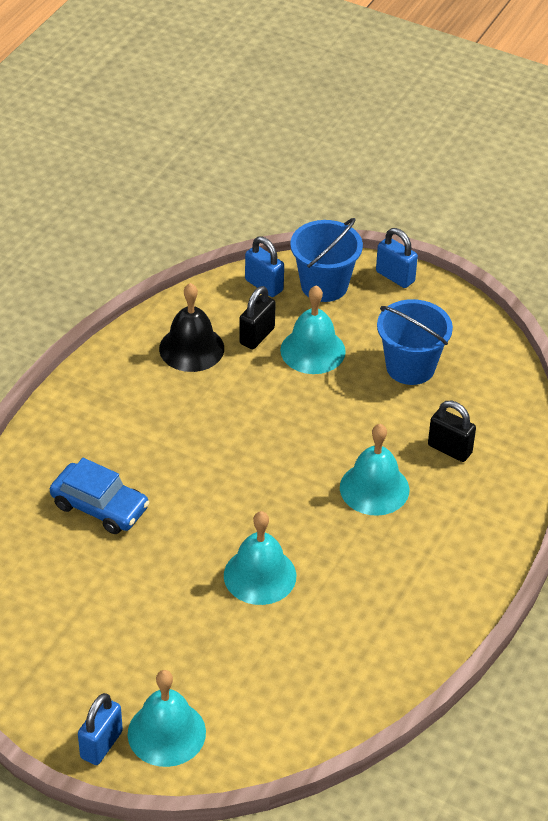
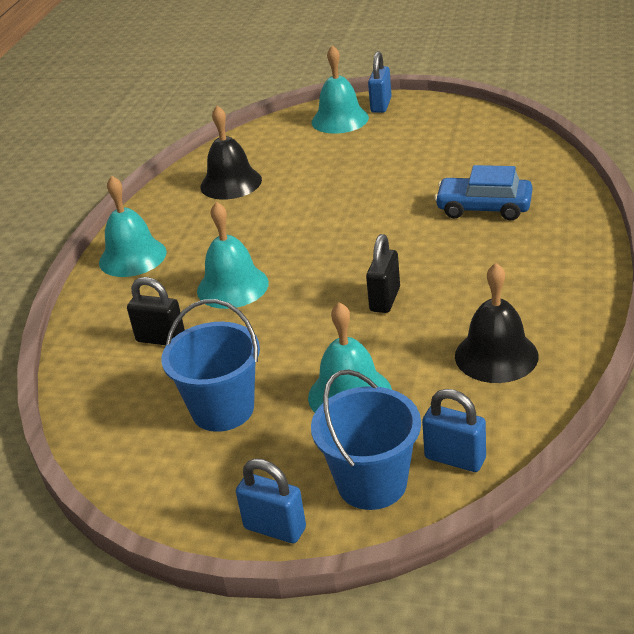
camera: 170 degrees right, 10 degrees down
(257, 336) = (427, 391): black padlock -> black padlock (385, 299)
(260, 575) = (314, 205): turquoise bell -> turquoise bell (132, 257)
(338, 651) = (231, 183): none -> black bell

